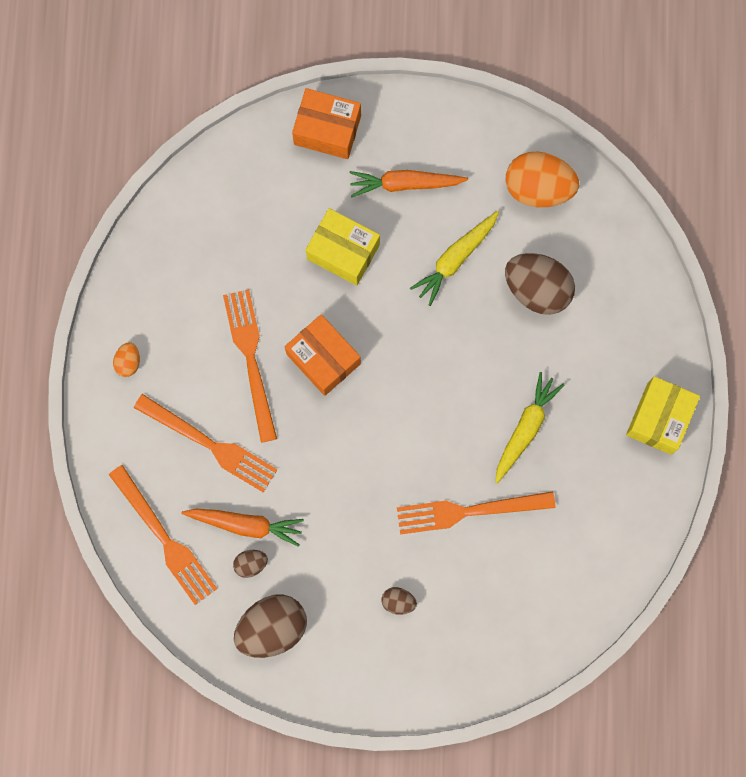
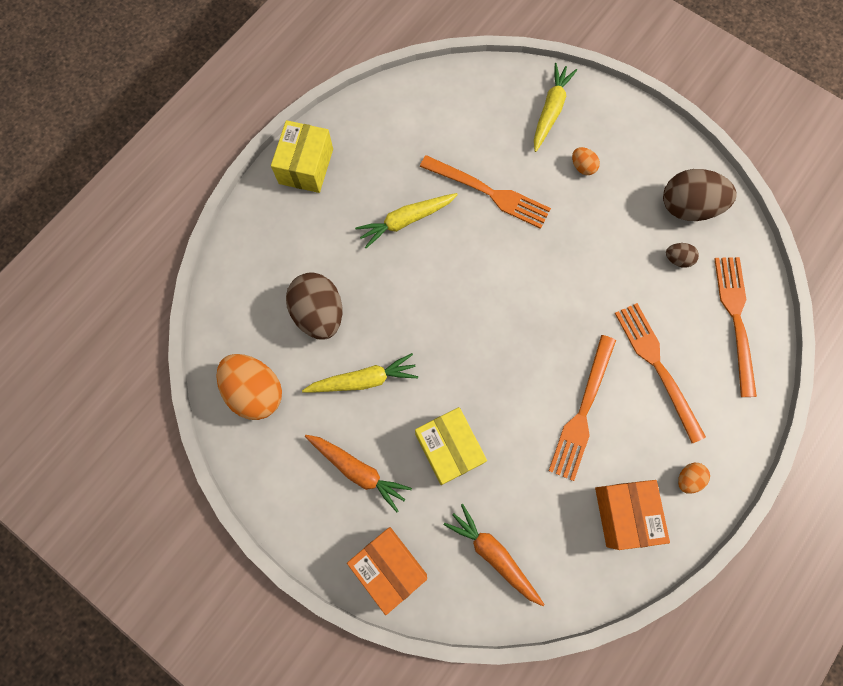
camera: 145 degrees left, 5 degrees down
(246, 524) = (664, 289): orange carrot -> orange carrot (493, 554)
(323, 358) = (523, 372): orange box -> orange box (624, 513)
(398, 601) = (582, 167): brown egg -> orange egg
(469, 644) = (550, 111): none -> yellow carrot
(659, 418) = (306, 166): yellow box -> yellow box turned 45 degrees counterclockwise

